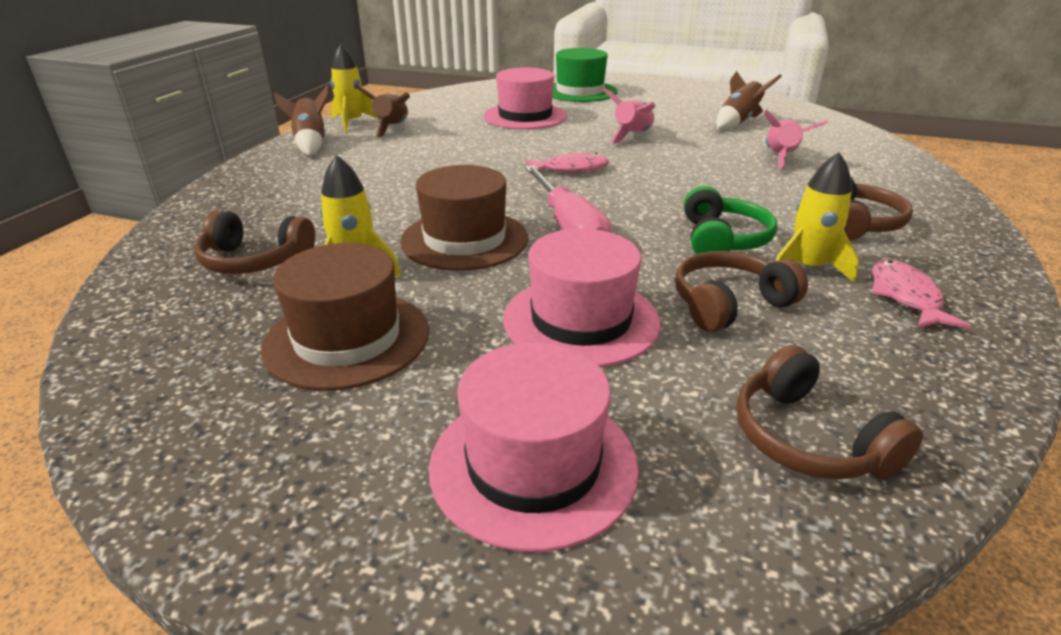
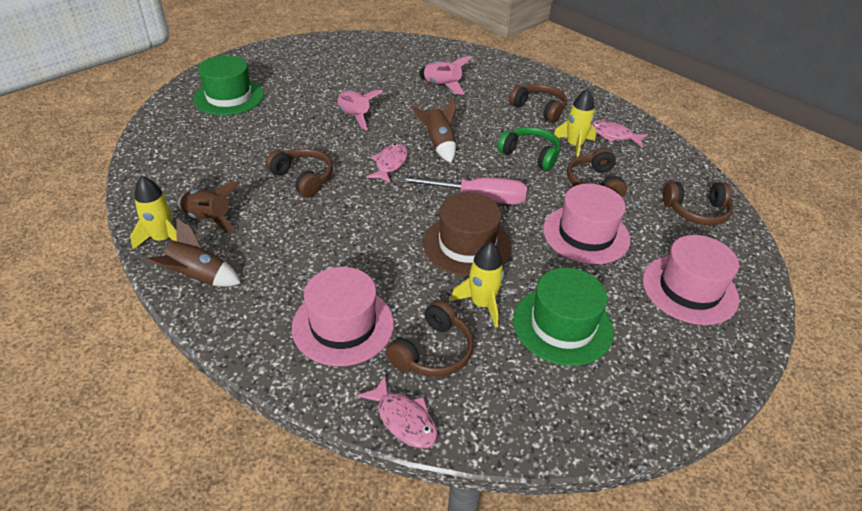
camera: 65 degrees left, 10 degrees up
(142, 268) = (404, 419): none -> pink fish
(347, 338) = (562, 325): brown hat -> green hat
(492, 142) = (303, 178): none -> brown headphones
(525, 116) = (259, 143): pink hat -> pink hat (343, 325)
(738, 122) = (372, 70): brown rocket -> brown rocket (439, 145)

